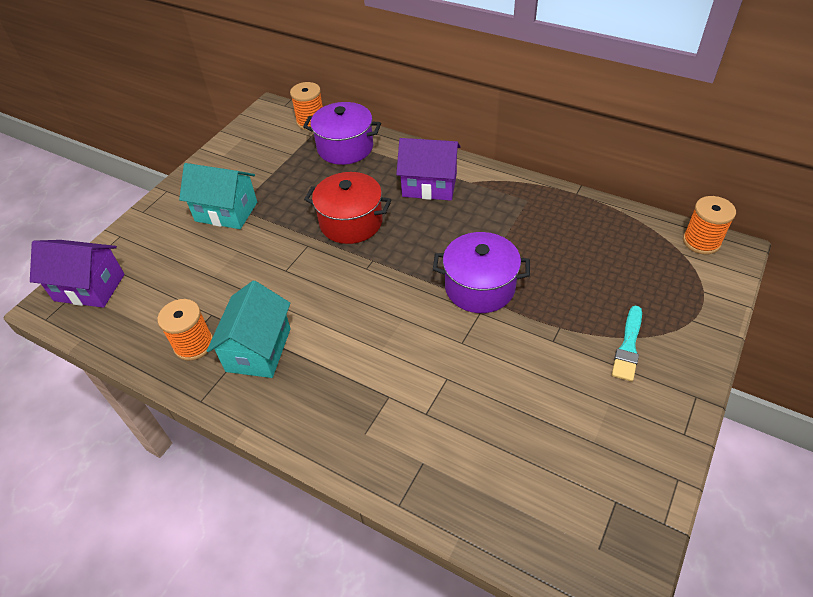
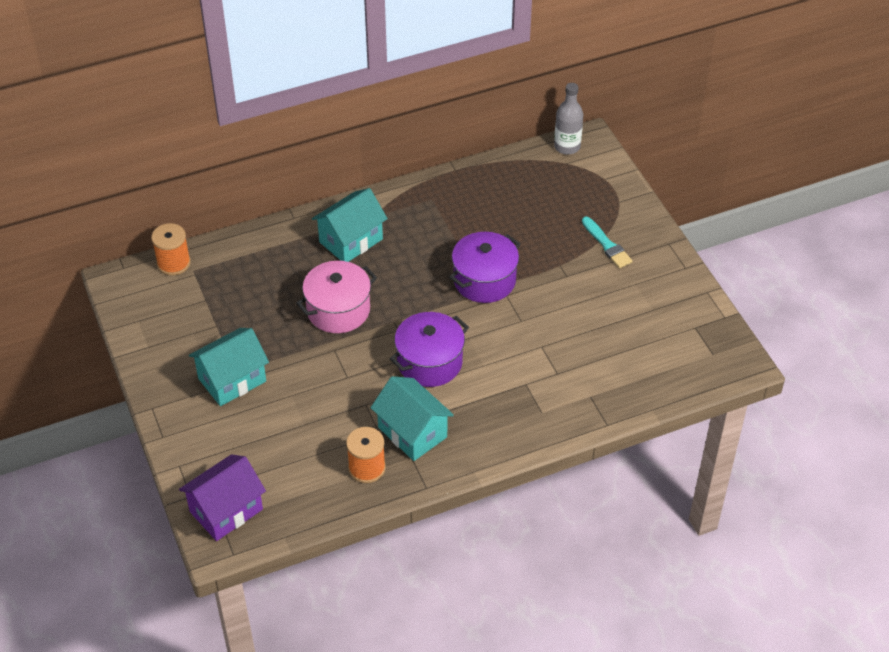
camera: 55 degrees left, 0 degrees up
(345, 147) = (240, 262): purple pot -> purple pot (429, 362)
(351, 222) = (338, 310): red pot -> pink pot
(429, 185) = (351, 240): purple house -> turquoise house
(701, 241) = (567, 146): orange spool -> grey bottle

